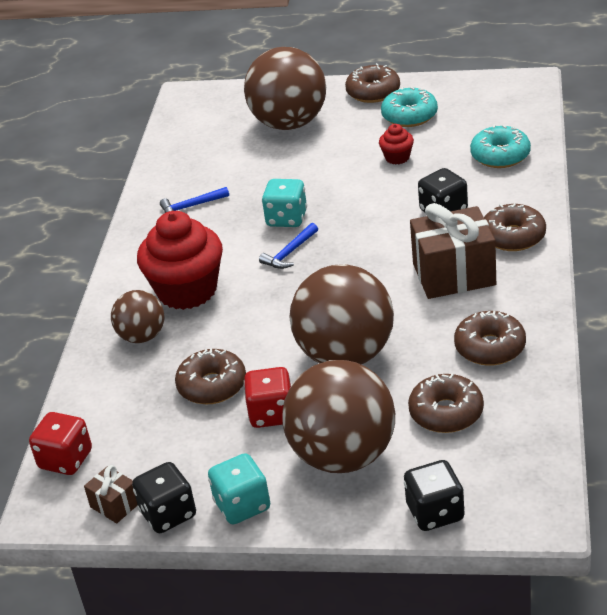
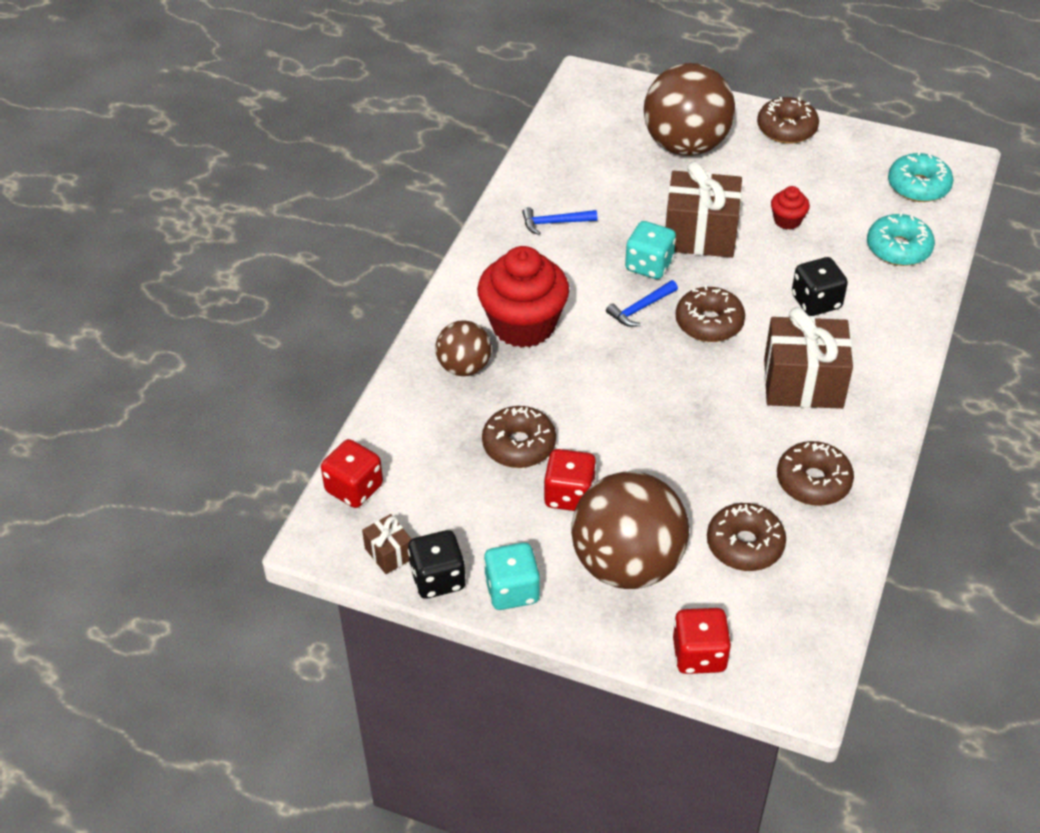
camera: 10 degrees right, 10 degrees up
(324, 185) = (700, 235): none -> brown gift
(346, 355) = (663, 448): brown ball -> none
(409, 116) = (816, 170): turquoise donut -> turquoise donut (918, 186)
(435, 512) = (699, 655): black dice -> red dice
(513, 236) = (880, 354): brown donut -> brown donut (709, 323)

